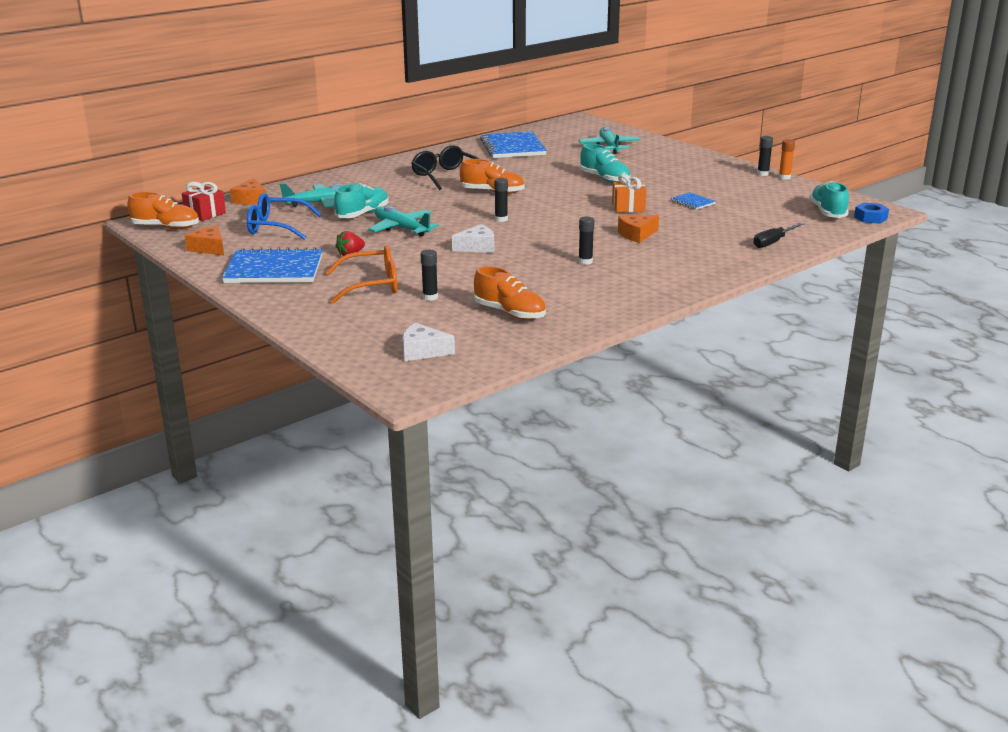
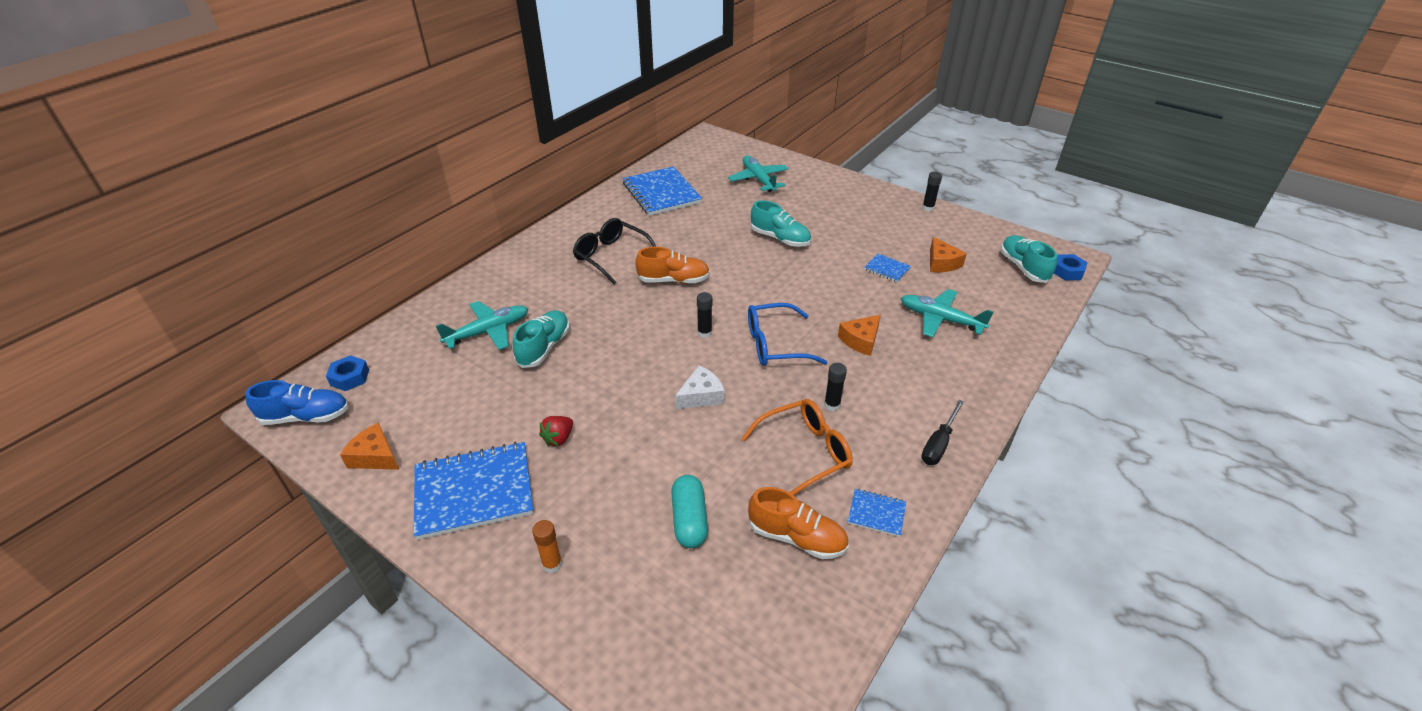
camera: 15 degrees left, 15 degrees up
(166, 227) = (306, 417): orange shoe -> blue shoe
(205, 214) = (350, 377): red gift -> blue nut
(251, 200) = (399, 337): orange cheese -> orange cheese (942, 263)
(276, 227) = (448, 392): blue glasses -> blue glasses (775, 344)
(372, 285) = (609, 505): orange glasses -> orange glasses (805, 452)
(402, 228) = (600, 371): turquoise plane -> turquoise plane (940, 319)
(422, 351) = (729, 658): white cheese -> none
(430, 297) = (689, 520): black glue stick -> turquoise capsule
(583, 310) = (876, 513): none -> blue notebook
(628, 207) = (828, 288): orange gift -> none
(773, 242) = (1002, 332): black screwdriver -> black screwdriver (939, 444)
(784, 177) = (951, 212): orange glue stick -> orange glue stick (552, 564)

